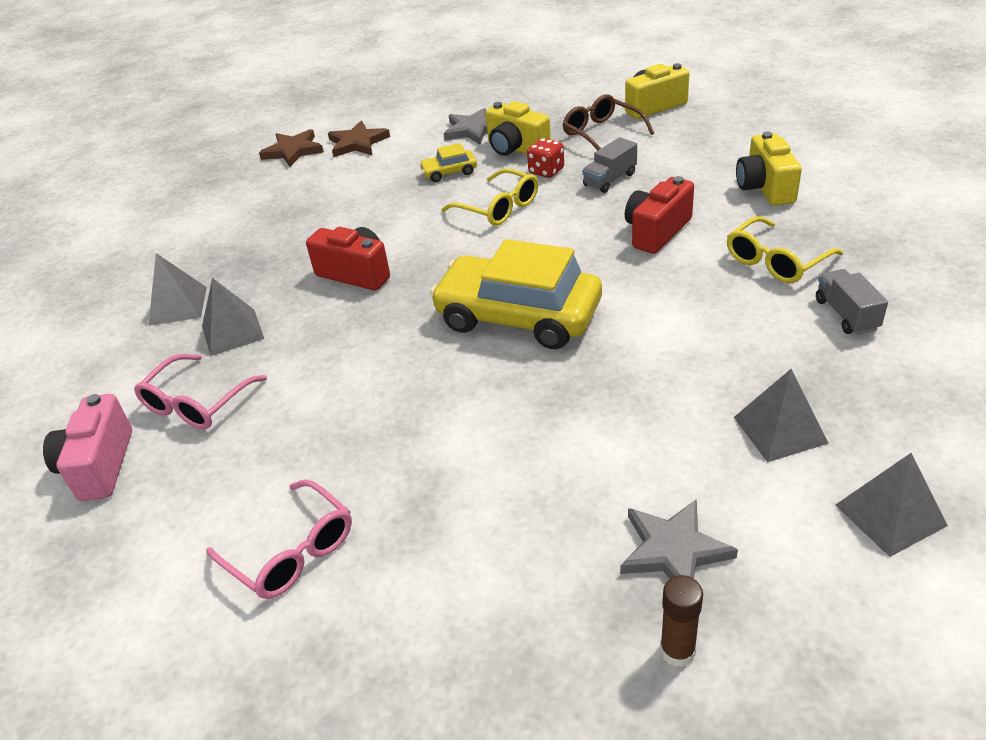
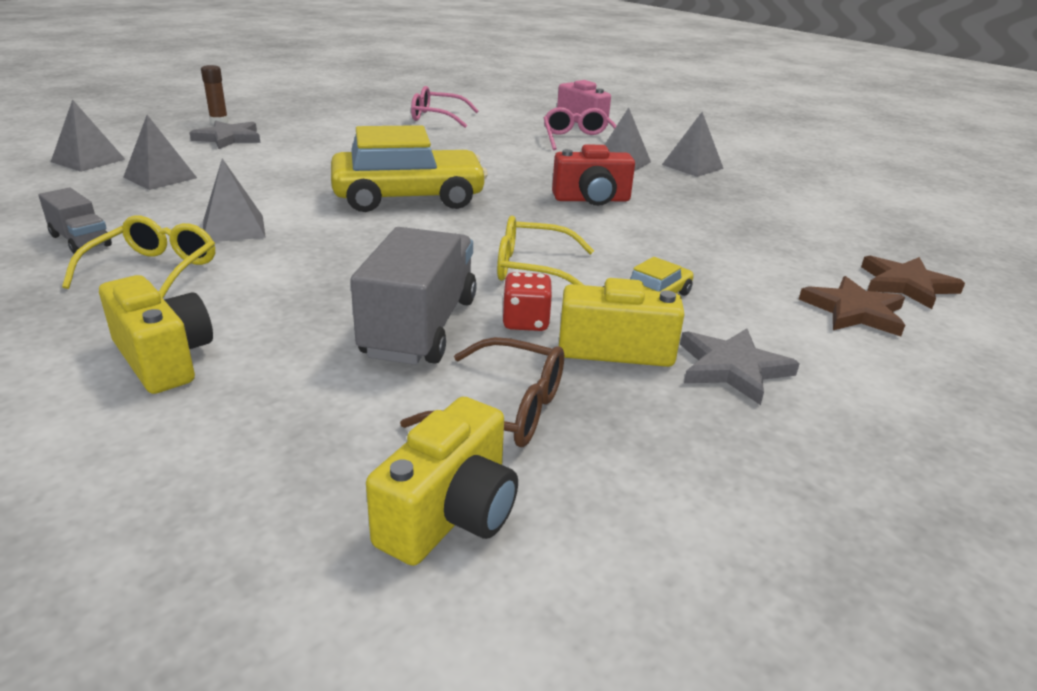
camera: 140 degrees right, 10 degrees down
(610, 180) = (420, 327): grey truck -> grey truck, size x1.86
(656, 232) = (313, 276): red camera -> none
(705, 303) = (234, 228): none -> grey pyramid

